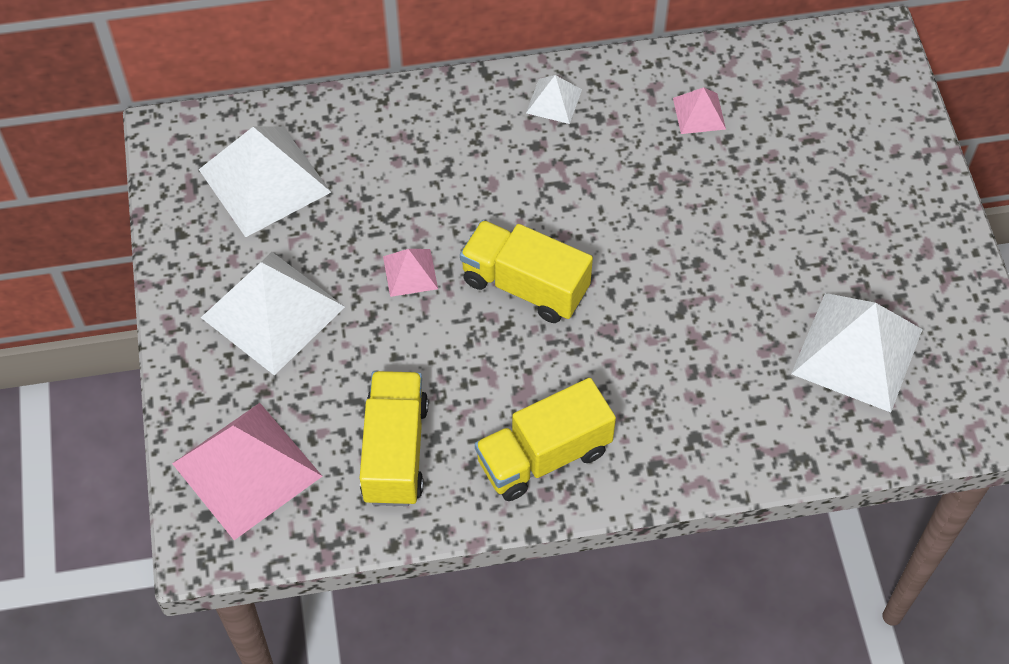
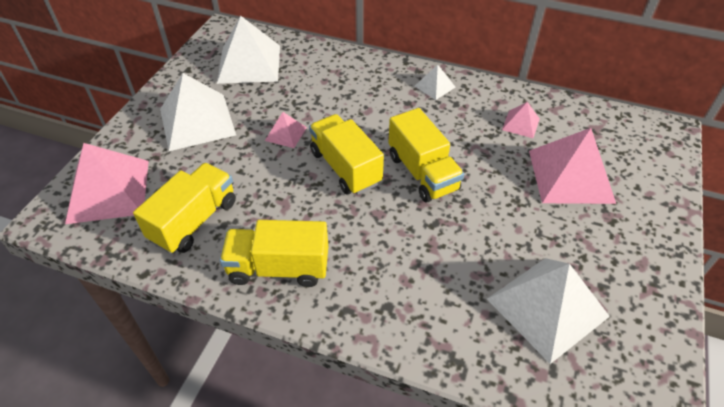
camera: 30 degrees right, 10 degrees down
(624, 246) = (422, 173): none -> yellow truck
(798, 166) = (571, 176): none -> pink pyramid

